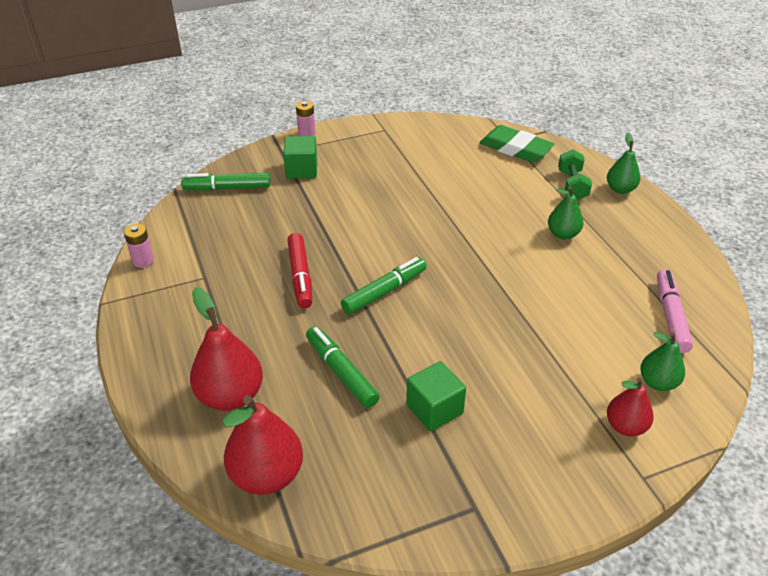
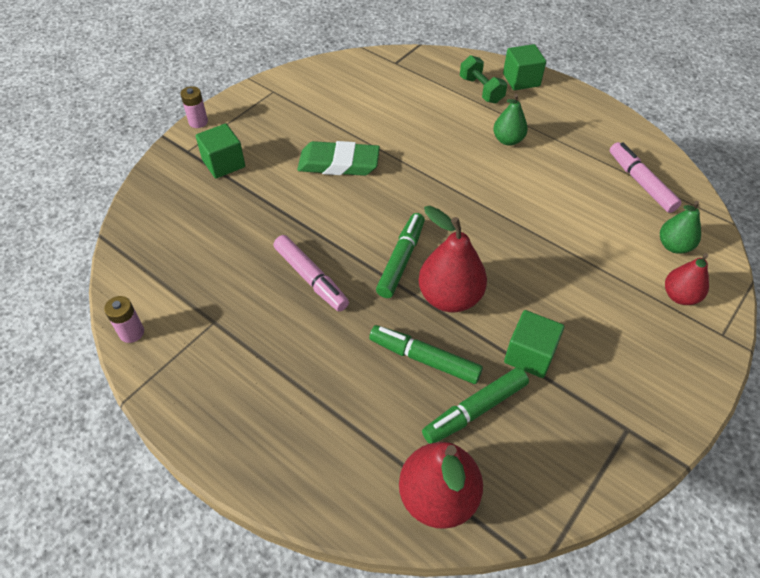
camera: 30 degrees left, 10 degrees up
(227, 188) = (160, 213): green marker -> green marker (475, 410)
(230, 396) = (341, 435): red pear -> red pear (449, 297)
(300, 276) = (311, 278): red marker -> pink marker
(515, 148) = (408, 70): green eraser -> green eraser (338, 163)
(620, 189) = (521, 80): green pear -> green cube

